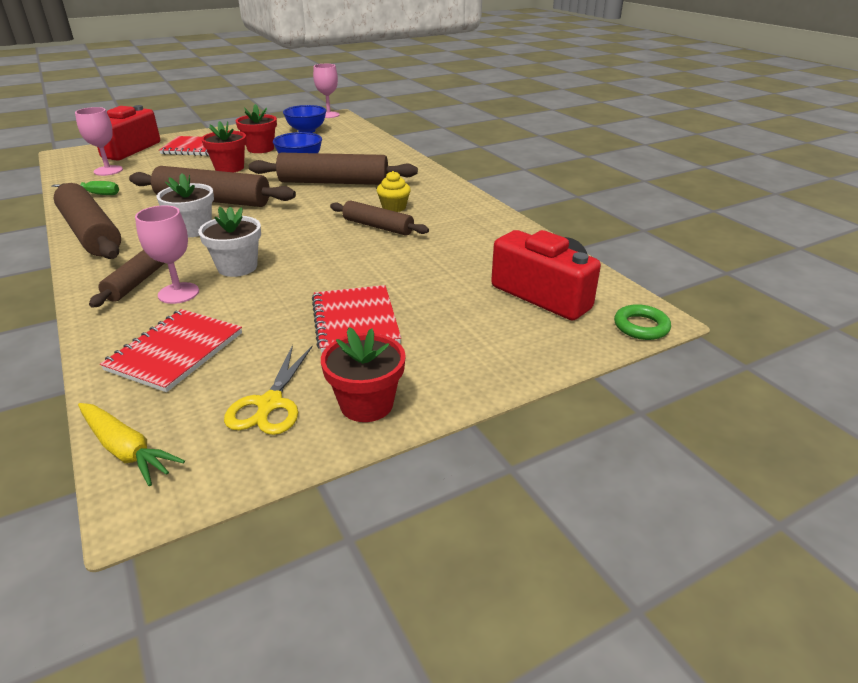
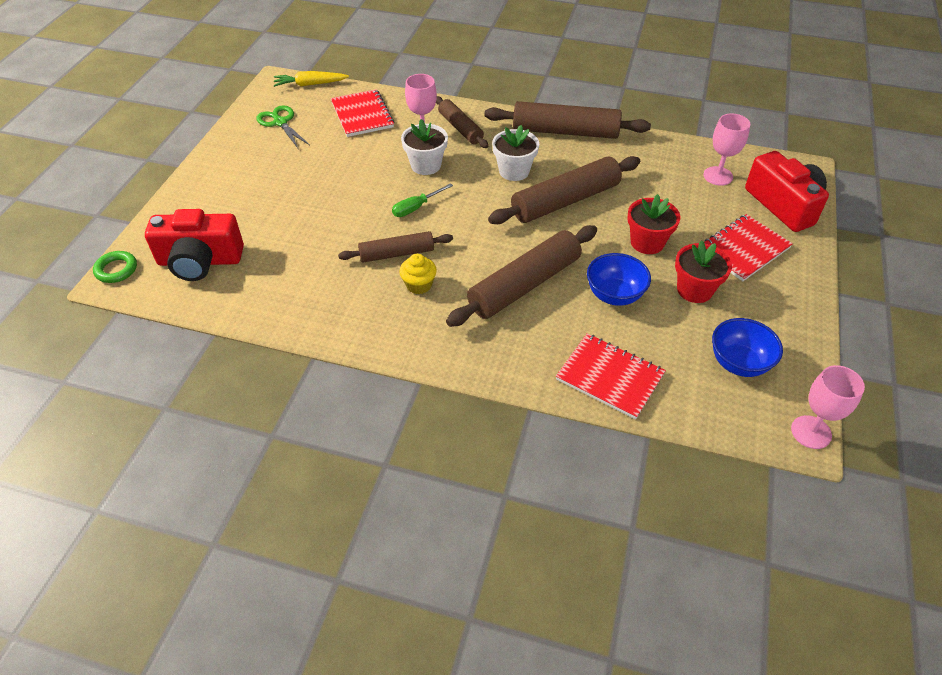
camera: 135 degrees right, 15 degrees up
(95, 194) = (654, 153): green screwdriver -> green screwdriver (416, 208)
(269, 404) = (280, 122): yellow scissors -> green scissors
(355, 320) = (299, 175): red notebook -> red notebook (610, 377)
(366, 404) = (236, 144): red flower pot -> none

